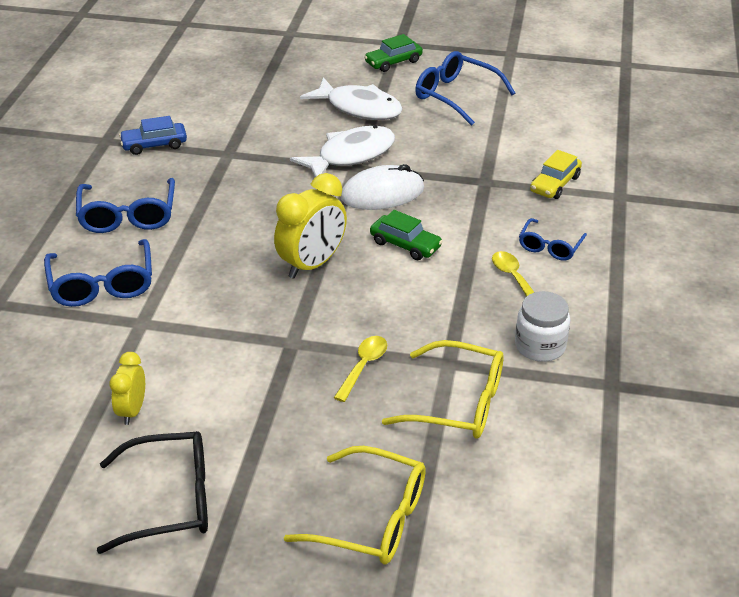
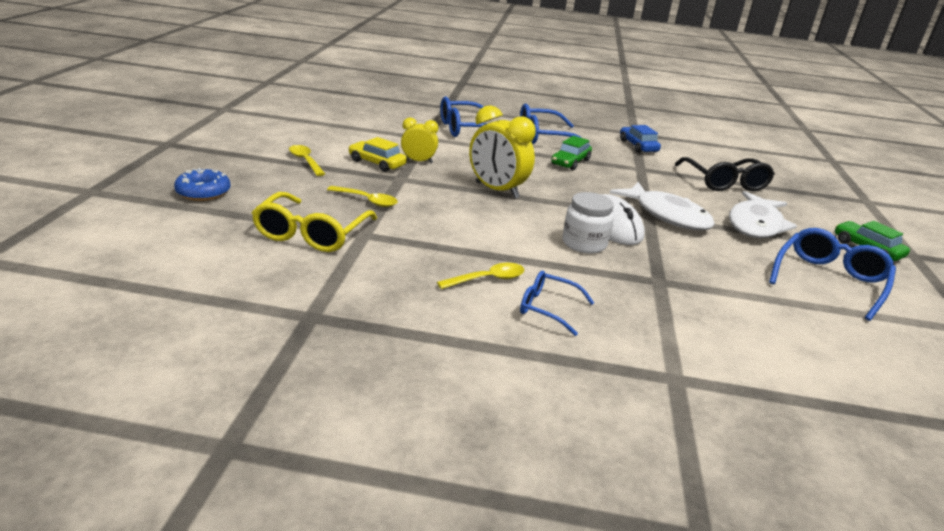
camera: 85 degrees right, 10 degrees down
(132, 411) = (341, 134): yellow clock -> yellow clock (418, 161)
(170, 500) = (257, 140): black glasses -> black glasses (724, 182)
(247, 435) = (305, 161): none -> yellow spoon
(372, 518) = (203, 192): yellow glasses -> blue donut
(405, 245) = (532, 229): green car -> green car (570, 162)
(540, 346) = (379, 281): white jar -> white jar (584, 243)
(555, 184) = (677, 328): yellow car -> yellow car (377, 163)

